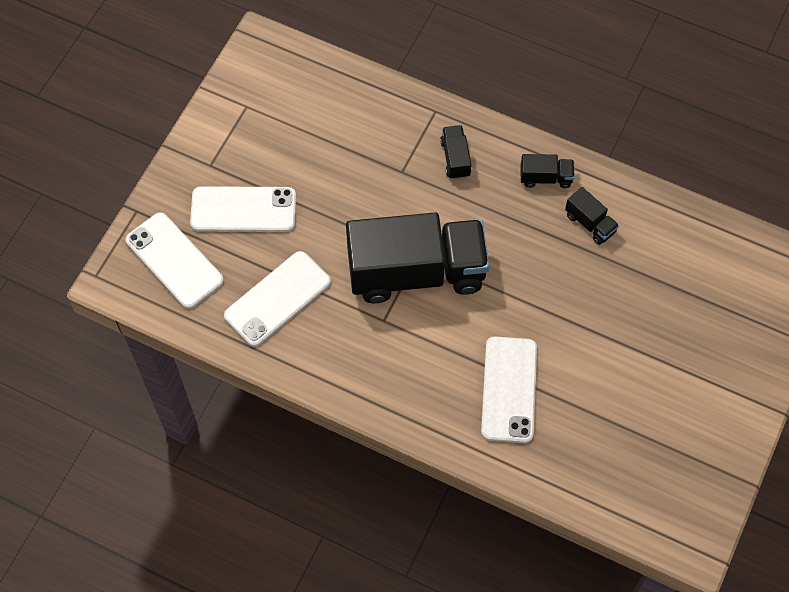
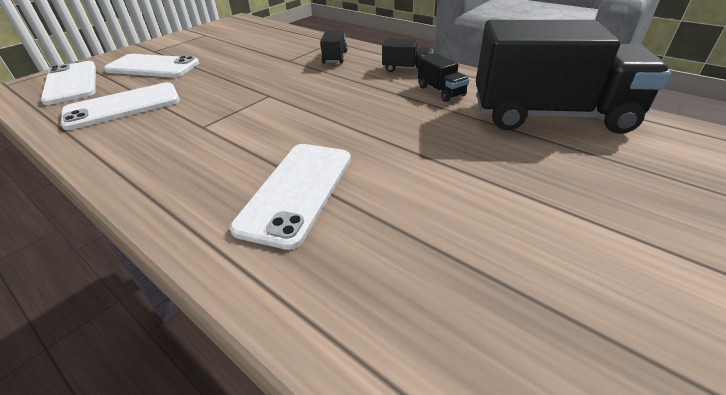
camera: 15 degrees right, 25 degrees down
(416, 272) = (259, 103): black truck -> black truck (550, 115)

